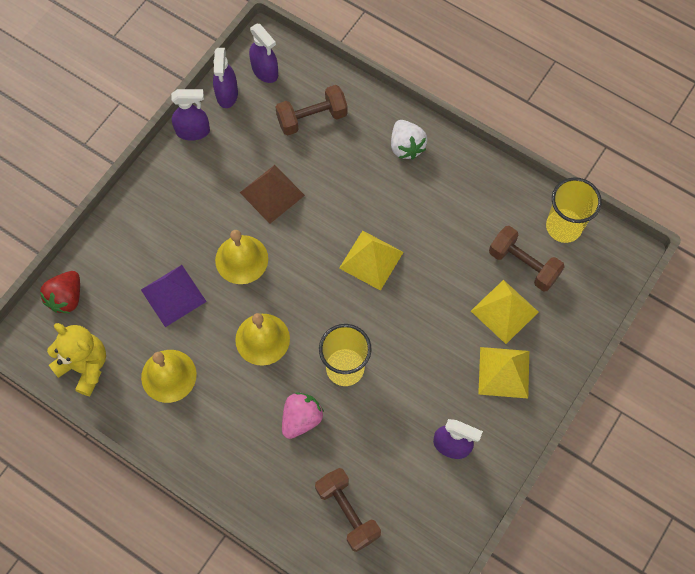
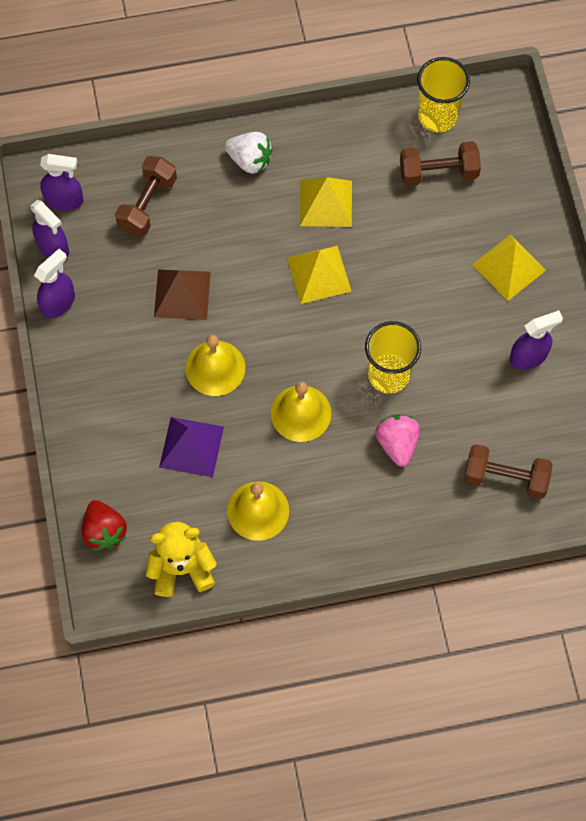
camera: 45 degrees left, 0 degrees up
(504, 311) = (461, 221): yellow pyramid -> yellow pyramid (326, 203)

